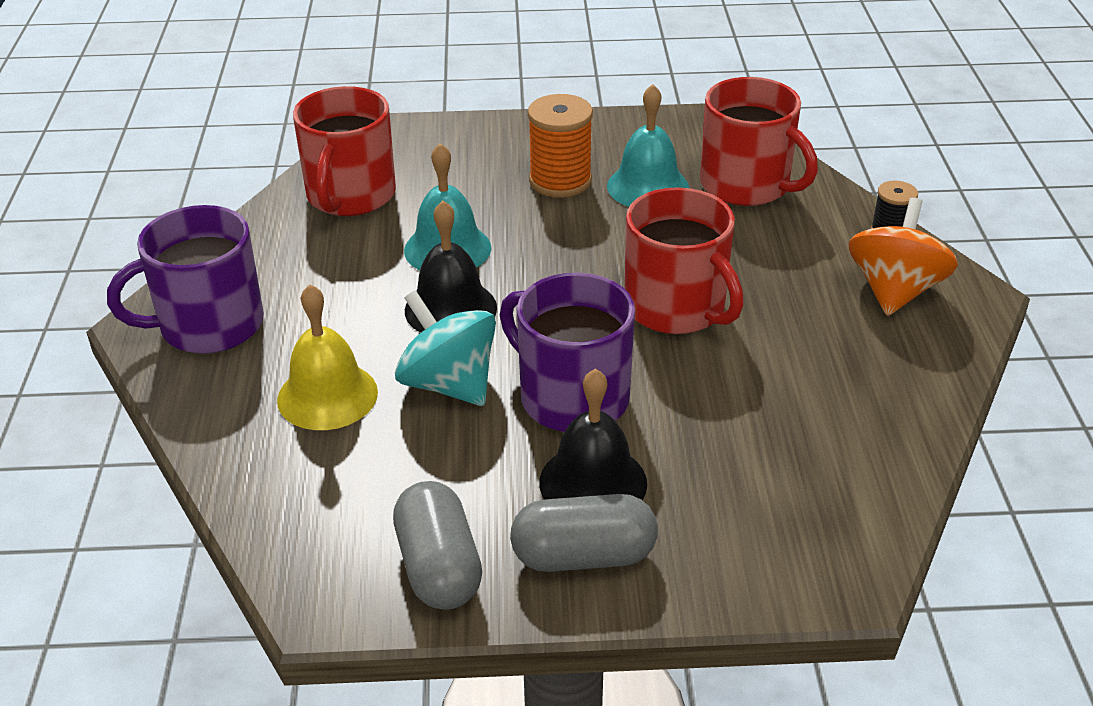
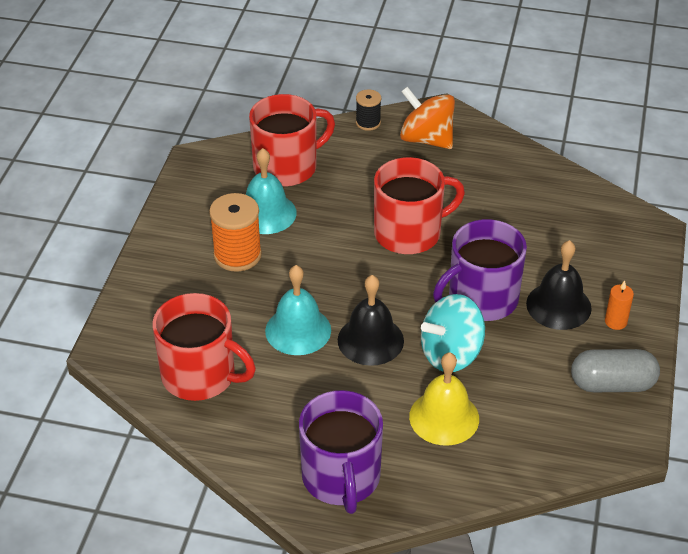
camera: 75 degrees left, 5 degrees up
(583, 556) = (615, 322): grey capsule -> orange candle

